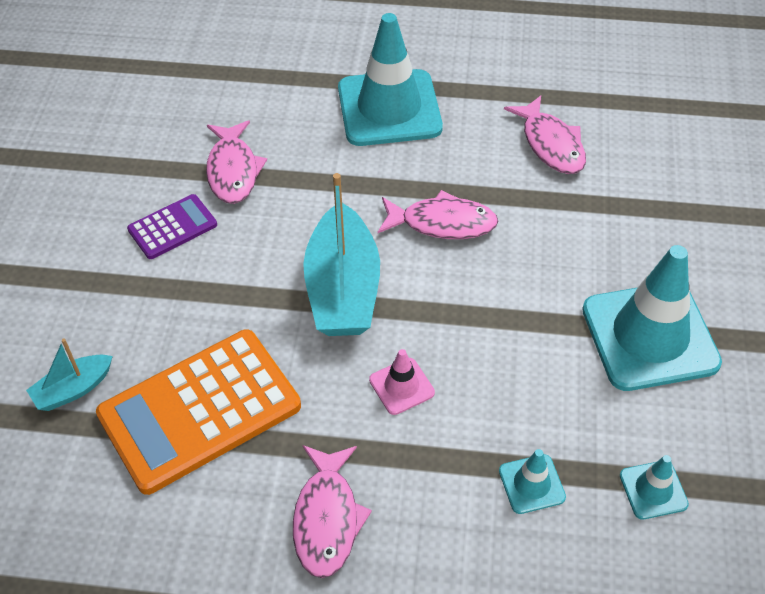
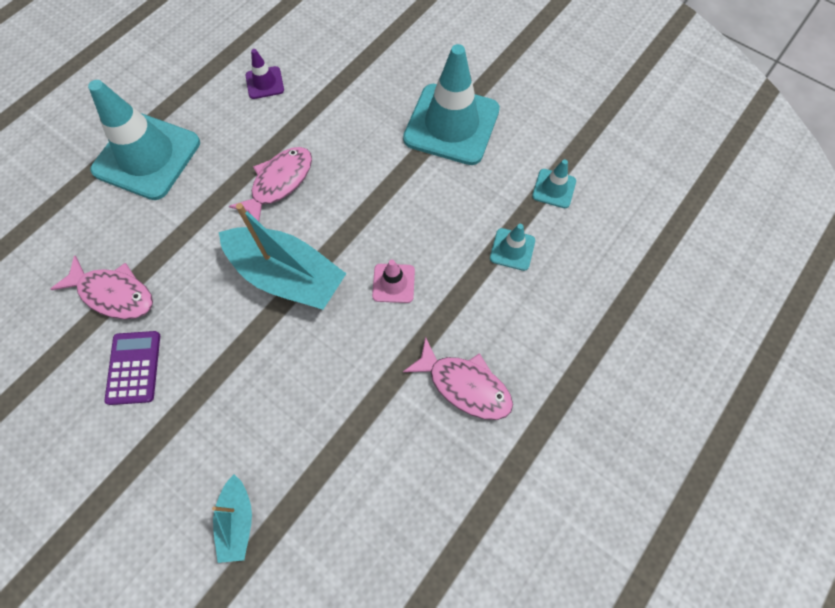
camera: 60 degrees left, 15 degrees up
(199, 410) = (323, 430): orange calculator -> none
(550, 144) = (264, 83): pink fish -> purple traffic cone

